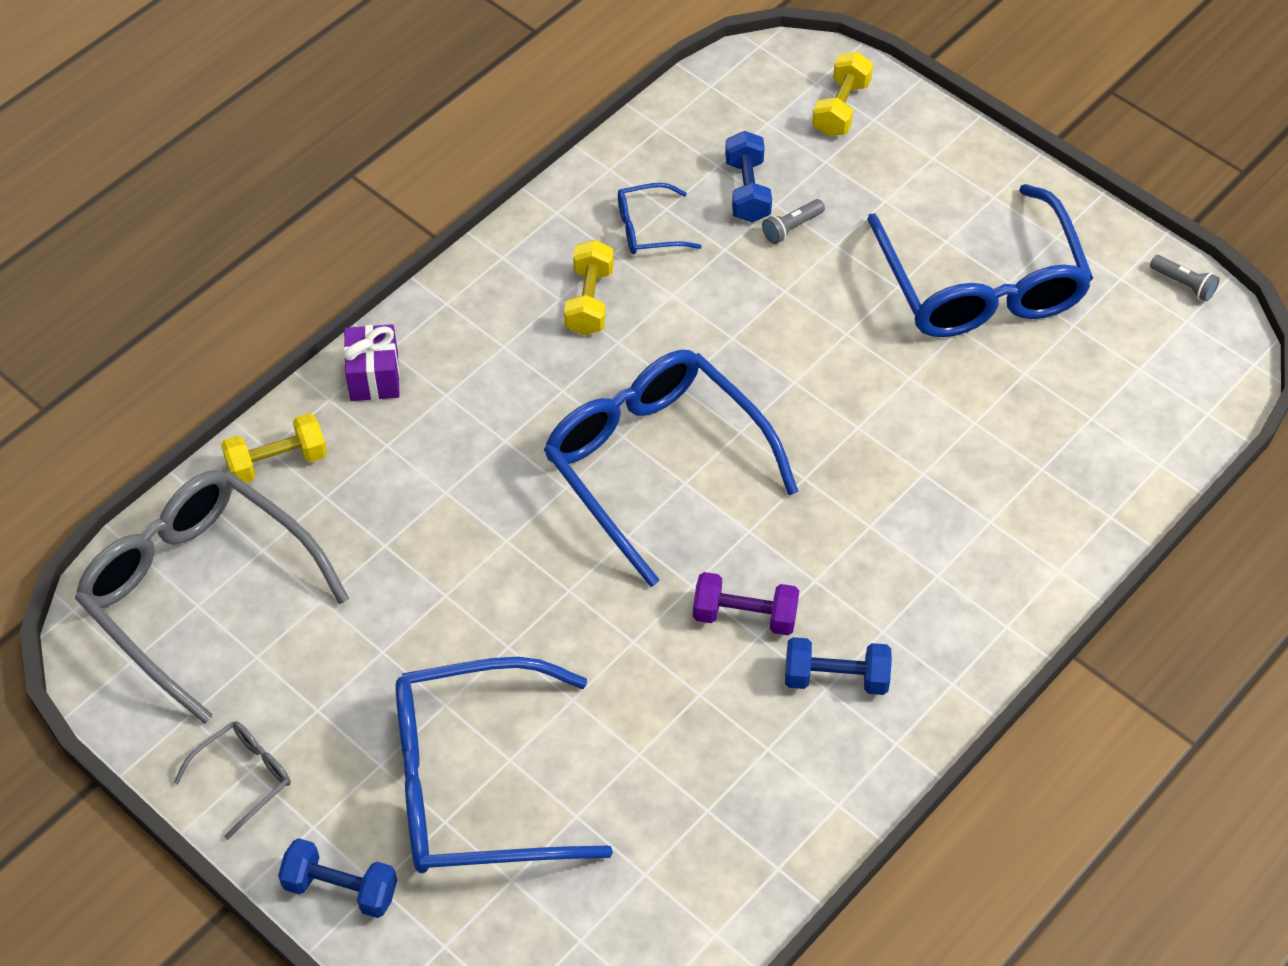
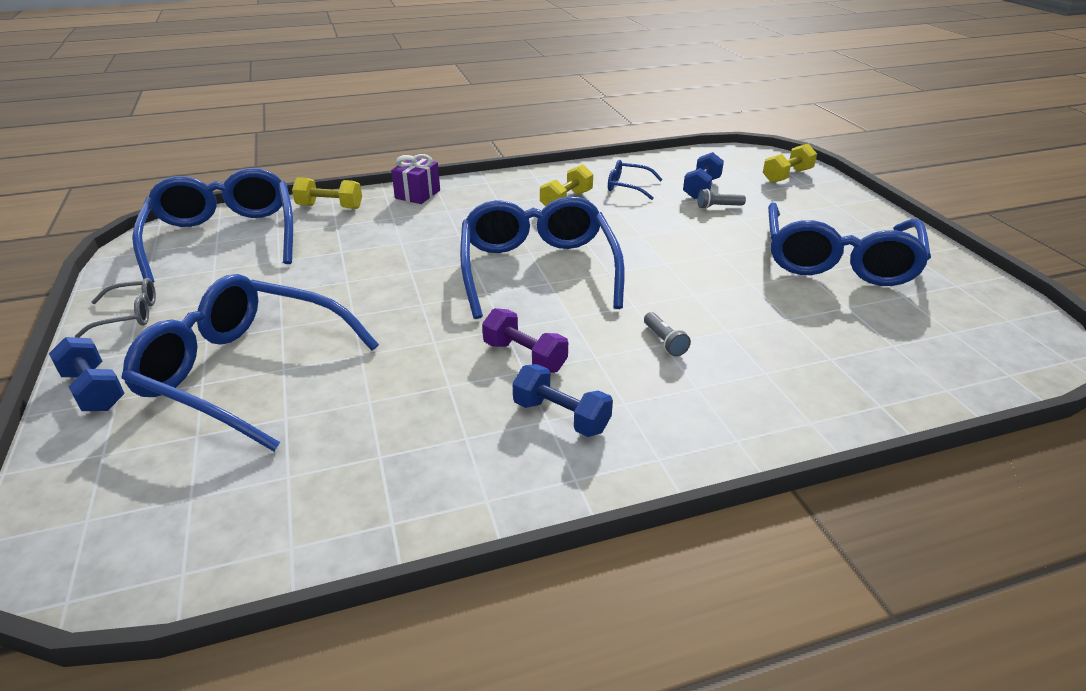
camera: 30 degrees right, 20 degrees down
(200, 592) = (224, 237): grey glasses -> blue glasses
(1184, 284) = (1014, 302): grey flashlight -> grey flashlight (664, 342)

